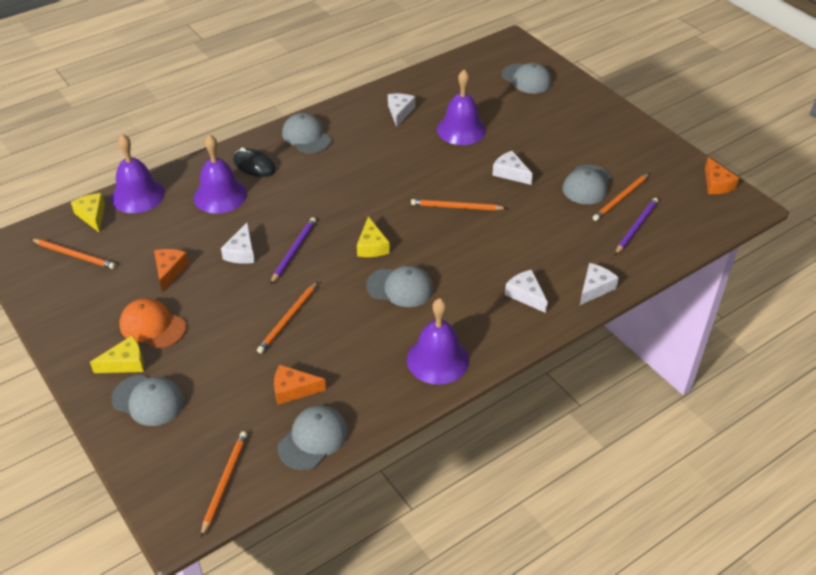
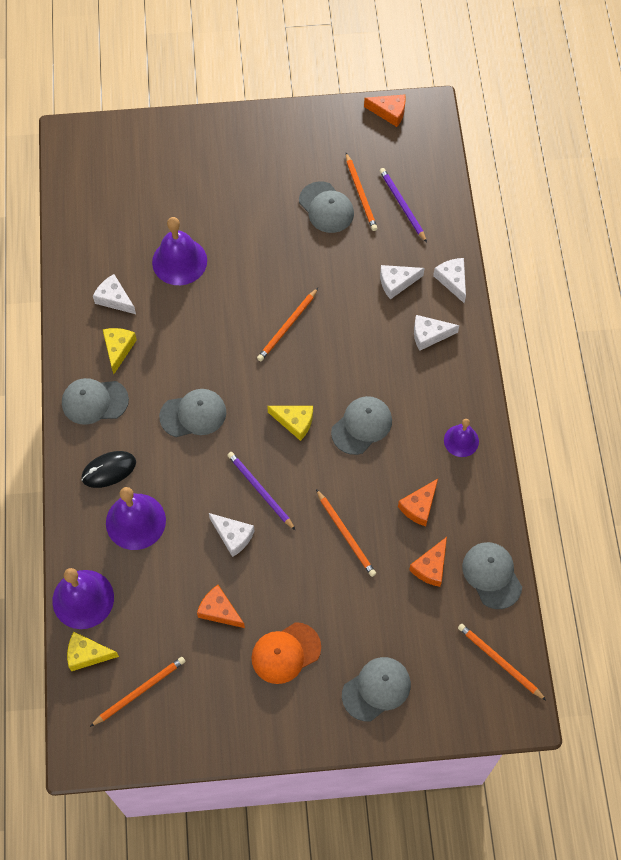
camera: 60 degrees left, 20 degrees up
(125, 363) = (320, 693): yellow cheese -> yellow cheese (118, 349)
(349, 357) = (419, 506): none -> orange cheese
(437, 359) = (461, 440): purple bell -> purple bell, size x0.60
(510, 173) = (270, 257): white cheese -> white cheese (396, 283)
(526, 79) = (140, 161): grey cap -> grey cap (193, 414)

